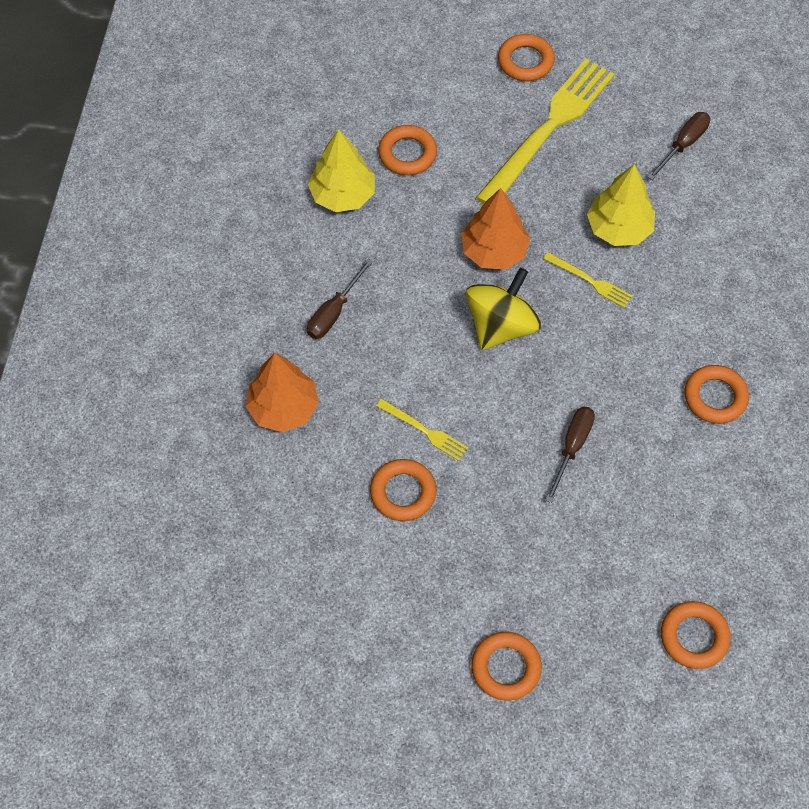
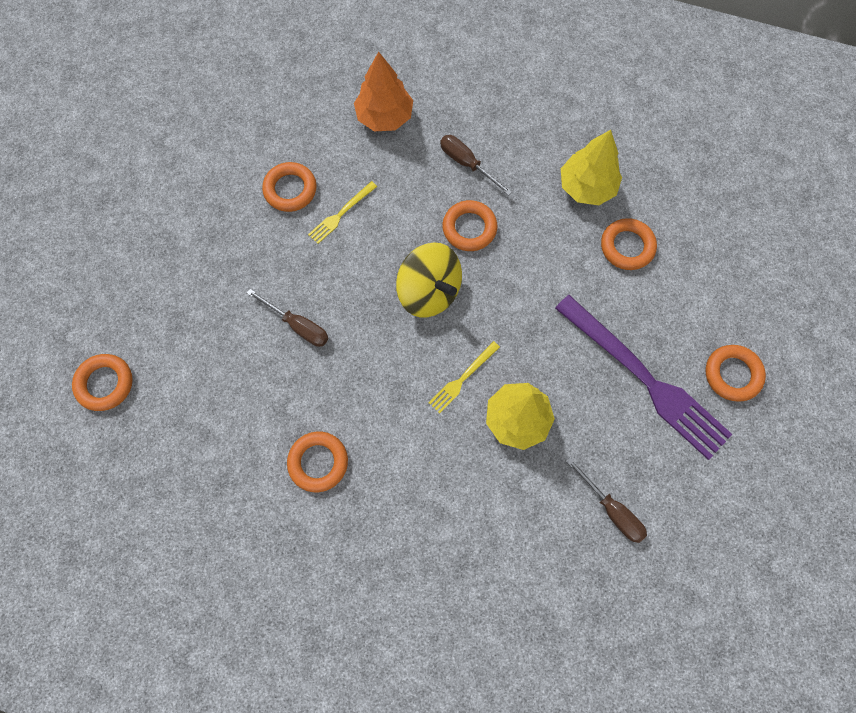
camera: 100 degrees right, 10 degrees up
(494, 251) = (508, 301): orange tree -> none
(506, 668) = (126, 237): orange ring -> orange ring (469, 228)
(549, 128) = (645, 379): yellow fork -> purple fork

